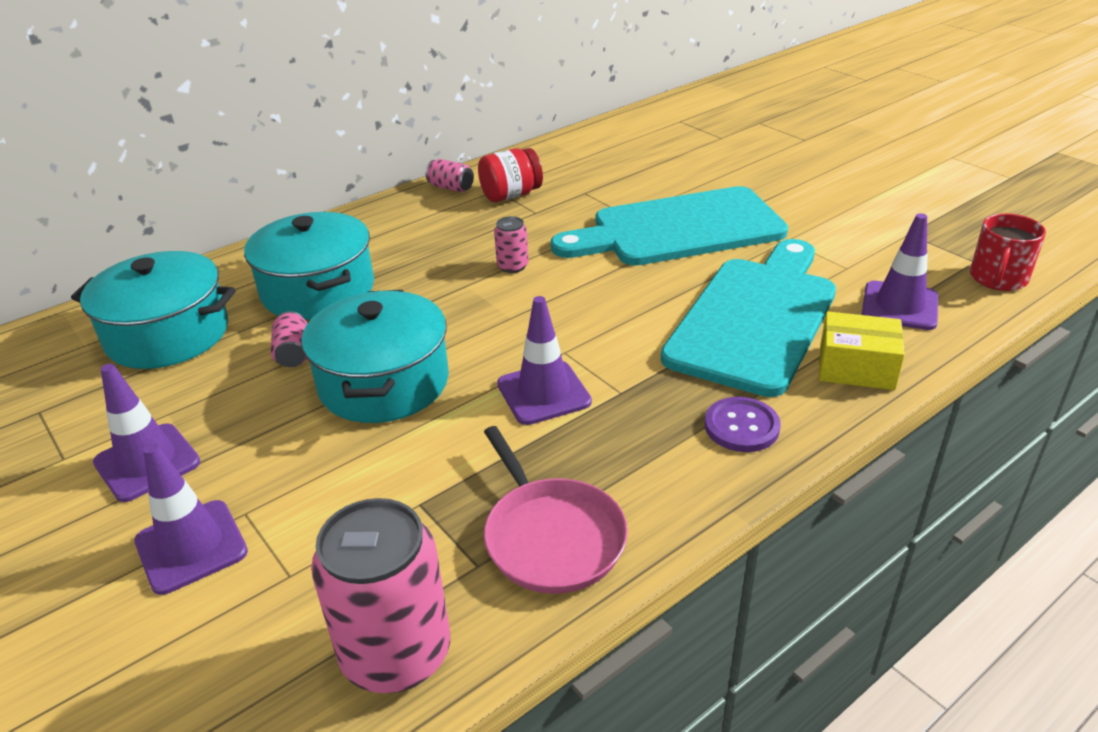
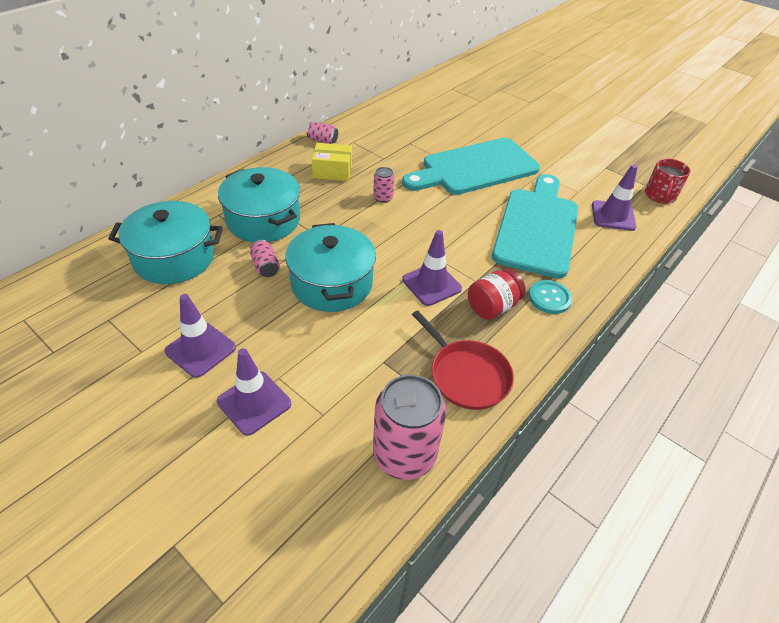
camera: 15 degrees left, 10 degrees up
(511, 195) = (364, 146): red jar -> red jar (492, 307)
(551, 537) = (466, 375): pink pan -> red pan
(741, 426) = (549, 298): purple button -> turquoise button
(856, 367) = (600, 256): yellow box -> yellow box (332, 171)

